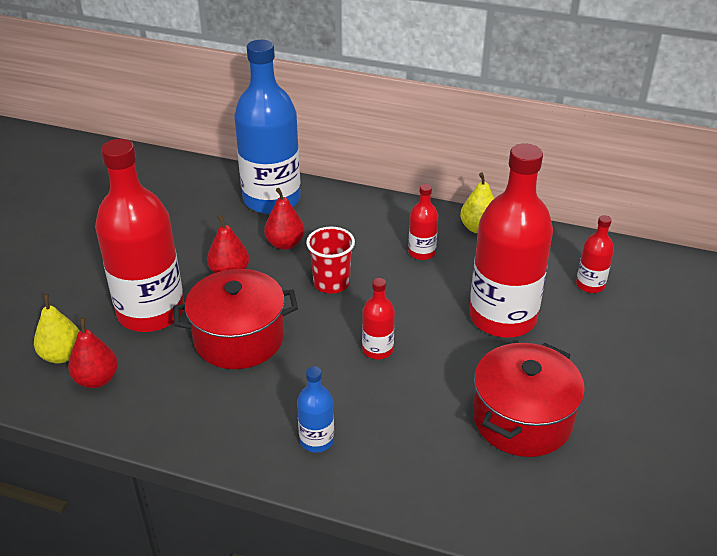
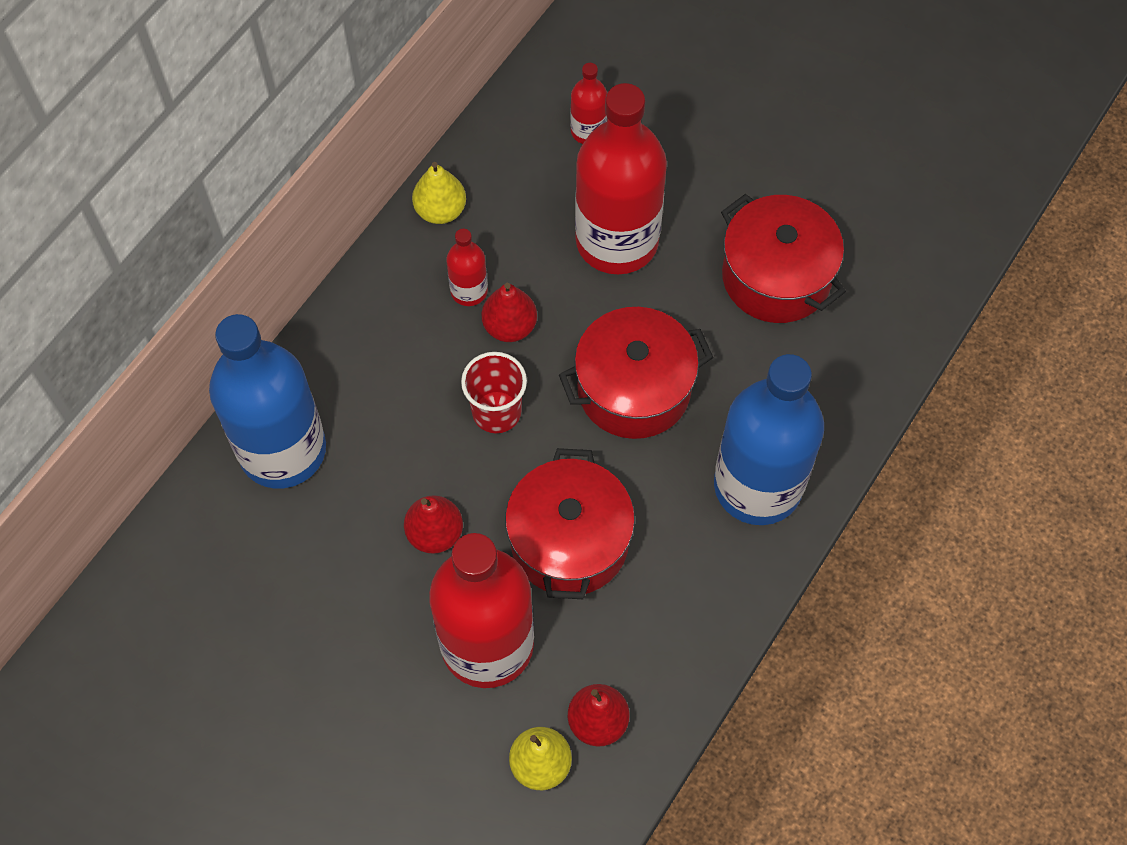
camera: 75 degrees left, 25 degrees up
(285, 244) = (394, 452): red pear -> red pear (509, 326)
(316, 440) = (757, 486): blue bottle -> blue bottle, size x2.26
(377, 350) = (633, 389): red bottle -> red pot

